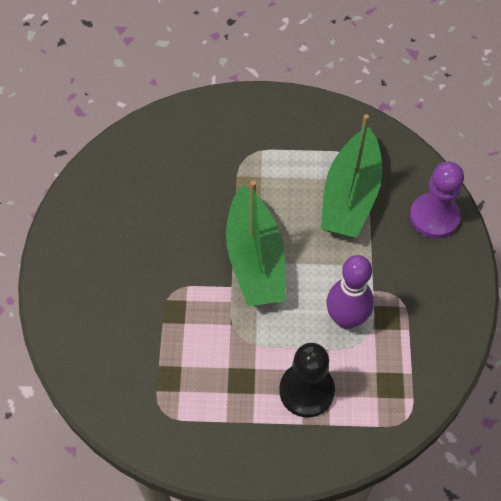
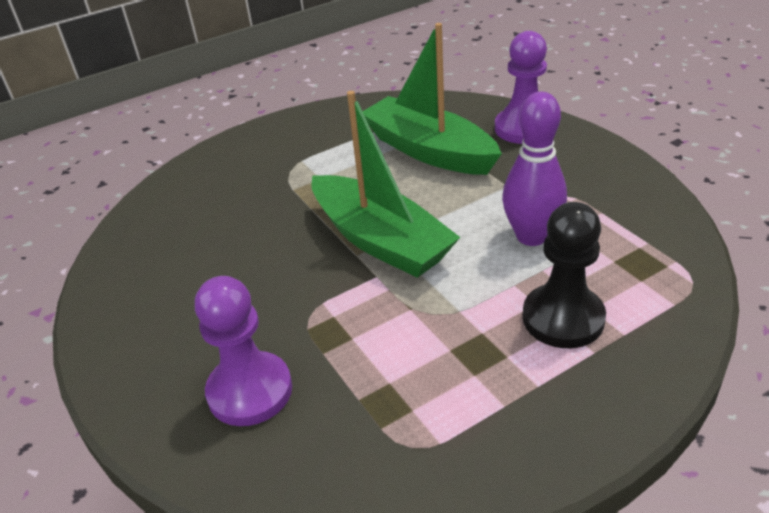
camera: 30 degrees left, 20 degrees down
(110, 322) = (250, 391): none -> purple pawn
(350, 196) = (429, 150): green boat -> green boat turned 150 degrees clockwise

